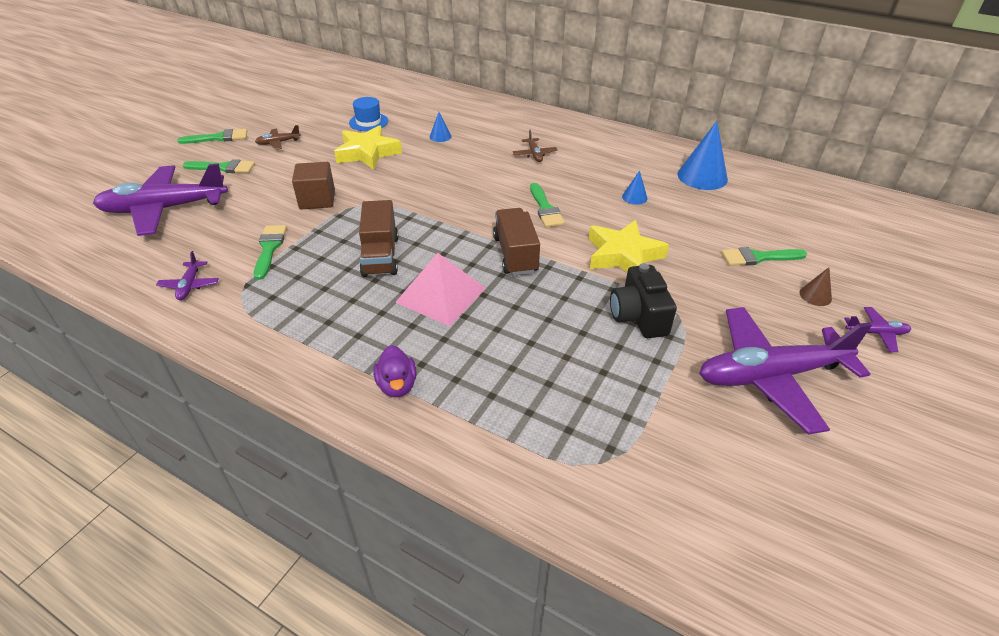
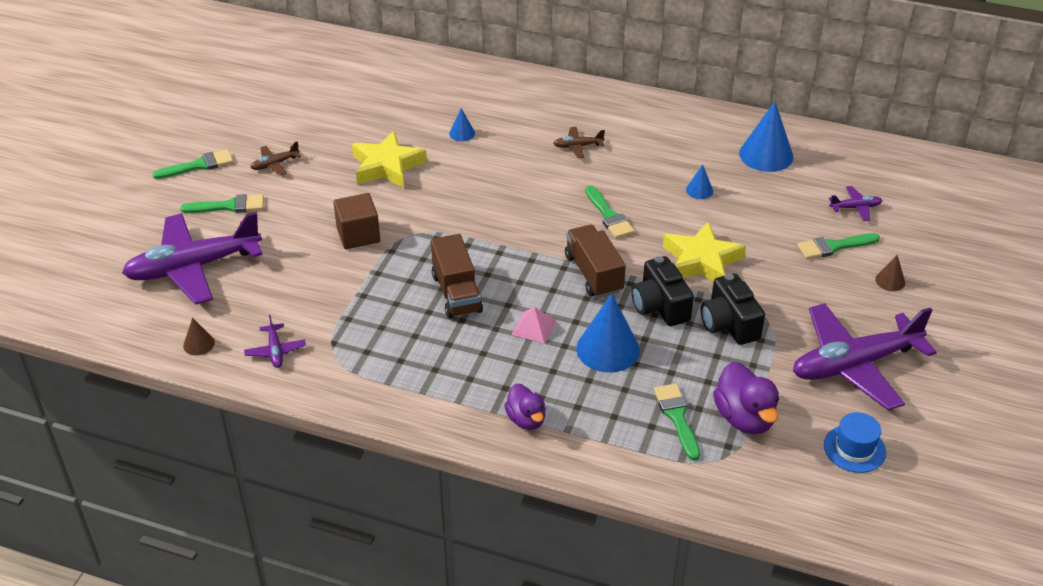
camera: 10 degrees left, 0 degrees up
(126, 271) = (199, 344): none -> brown cone
(269, 248) = (336, 300): green brush -> green brush (677, 417)
(368, 122) = (368, 122): blue hat -> blue hat (854, 449)
(441, 295) = (534, 327): pink pyramid -> pink pyramid, size x0.54
(507, 325) = (608, 349): none -> blue cone
(534, 154) = (578, 146): brown plane -> brown plane turned 105 degrees clockwise
(572, 291) = (660, 306): none -> black camera
(636, 418) = (744, 418): none -> purple duck
(876, 333) = (945, 312): purple plane -> purple plane (855, 208)

